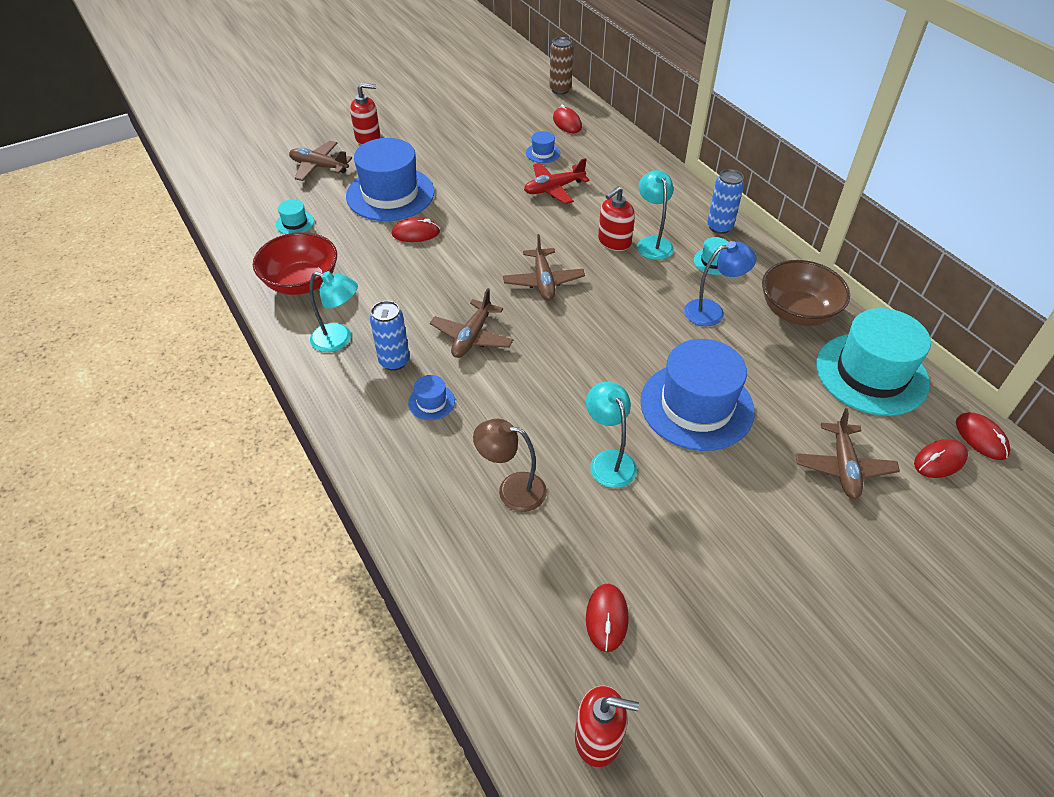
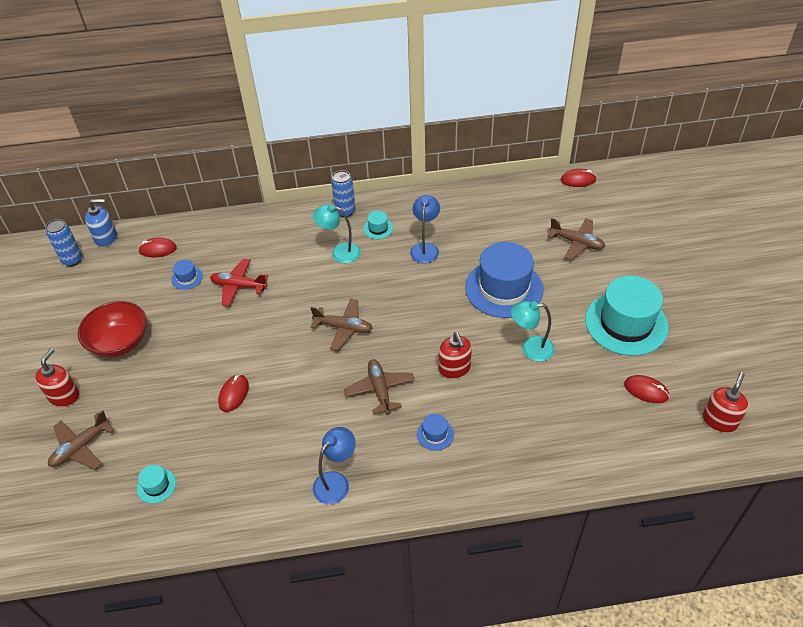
camera: 65 degrees left, 0 degrees up
(301, 282) = (246, 496): red bowl -> red bowl (120, 342)
(339, 340) = (336, 482): turquoise lamp -> blue lamp
(390, 194) = (166, 399): blue hat -> none
(394, 361) = (380, 448): blue can -> blue can (72, 260)
(472, 337) = (380, 390): brown plane -> brown plane turned 150 degrees counterclockwise
(512, 489) = (534, 408): brown lamp -> none
(553, 189) = (238, 286): red plane -> red plane turned 105 degrees clockwise
(560, 90) = (106, 238): brown can -> blue soap dispenser
(614, 241) = (325, 272): red soap dispenser -> red soap dispenser (454, 368)
(797, 312) = (447, 209): brown bowl -> none
(871, 374) = (514, 200): turquoise hat -> turquoise hat (626, 323)
(939, 460) = (587, 203): red mouse -> none

